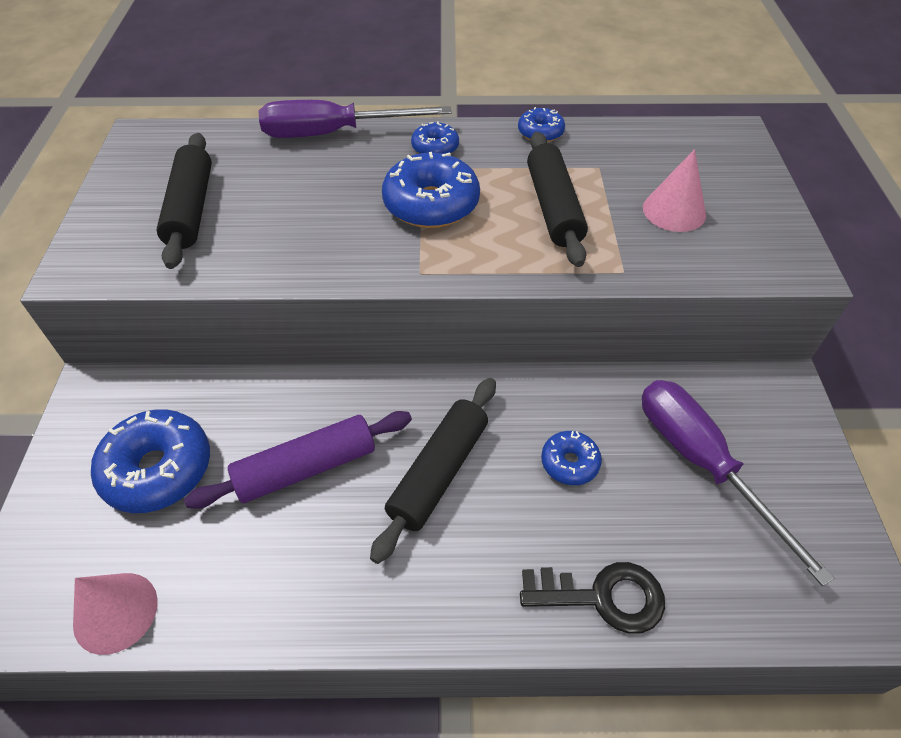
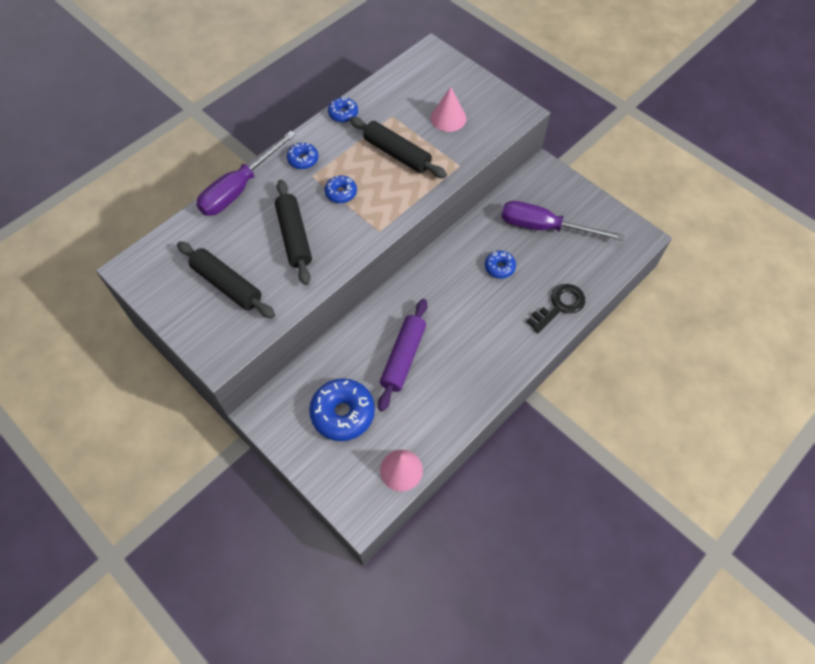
camera: 45 degrees left, 10 degrees up
(431, 204) = (341, 193): blue donut -> blue donut, size x0.54
(438, 472) = (456, 313): black rolling pin -> black rolling pin (294, 237)

